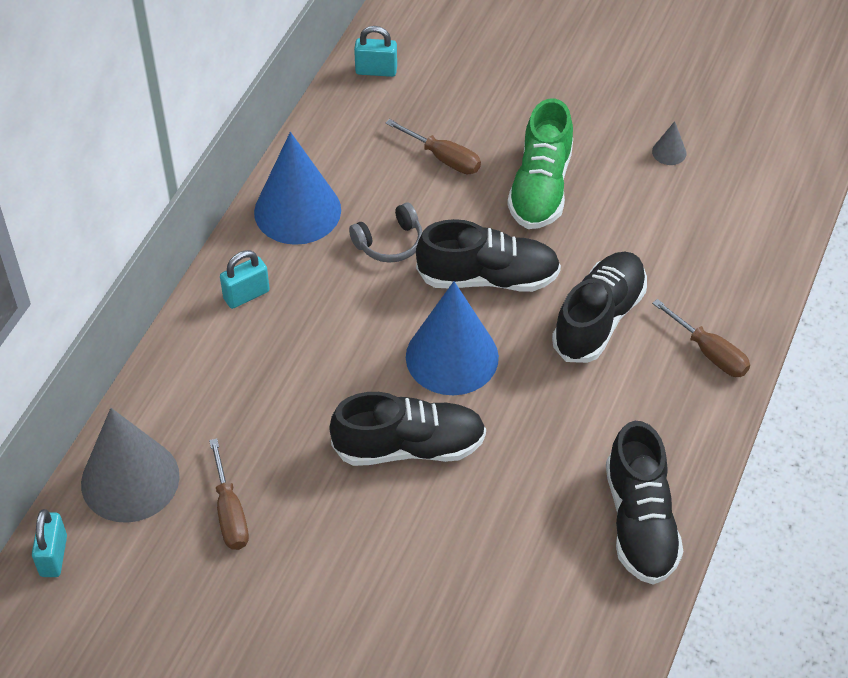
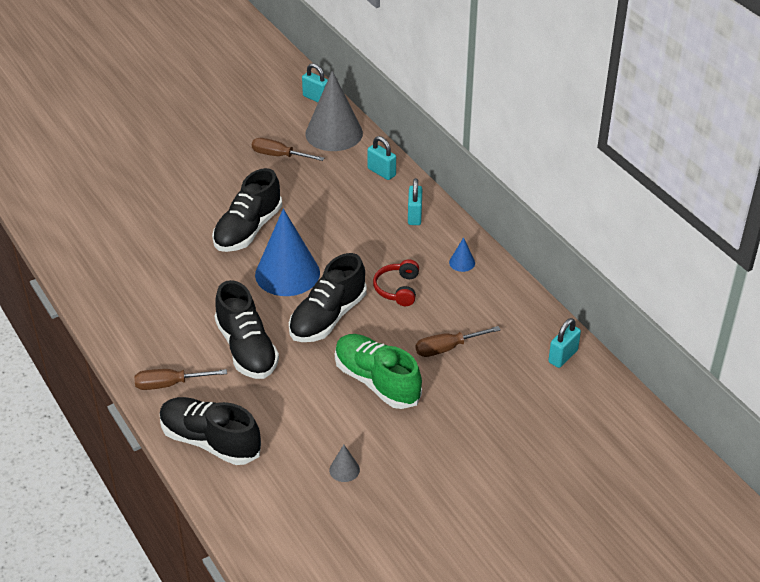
camera: 125 degrees right, 10 degrees down
(181, 375) = (381, 172): none -> turquoise padlock
(297, 211) = (462, 262): blue cone -> blue cone, size x0.41
(389, 243) = (398, 289): grey headphones -> red headphones
(640, 522) = (106, 289): black shoe -> black shoe (210, 441)

